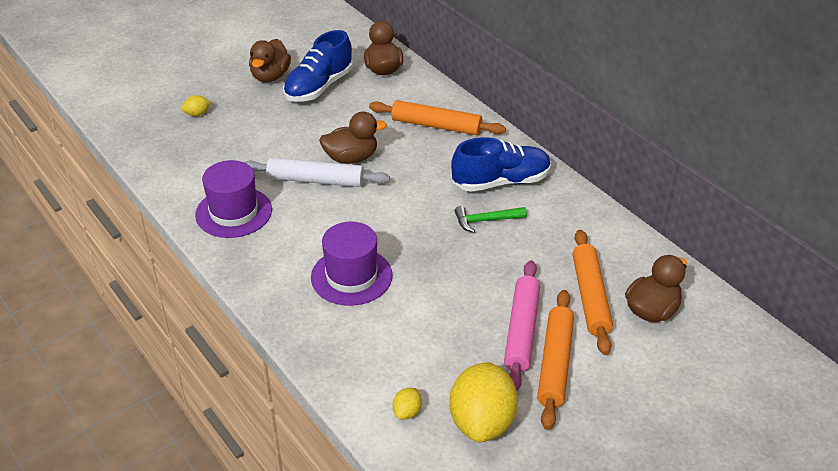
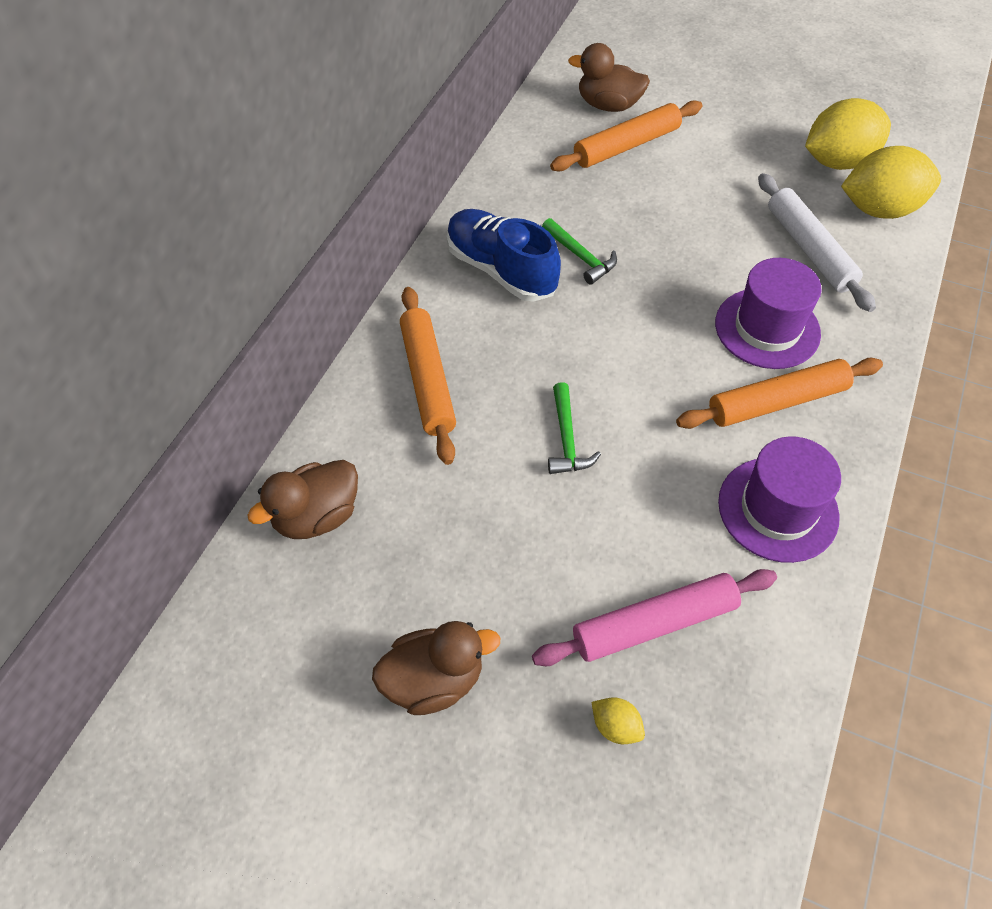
camera: 120 degrees left, 15 degrees up
(316, 180) = (642, 453): white rolling pin -> white rolling pin (809, 249)
(319, 87) = (421, 581): blue shoe -> none
(351, 158) = (567, 439): brown duck -> green hammer
(407, 412) = (879, 209): yellow lemon -> yellow lemon, size x2.36
(521, 331) = (713, 174): pink rolling pin -> pink rolling pin (654, 623)
(555, 364) = (730, 142): orange rolling pin -> orange rolling pin (776, 402)

